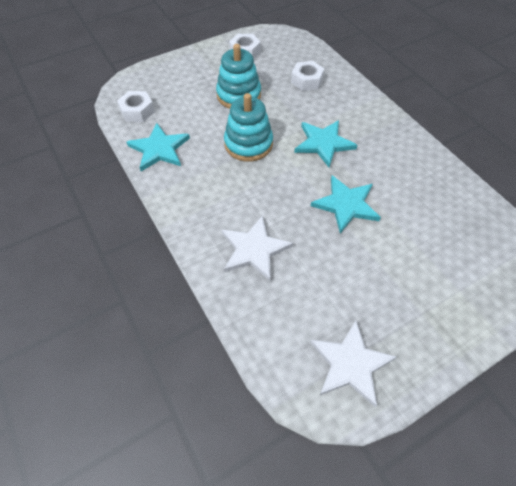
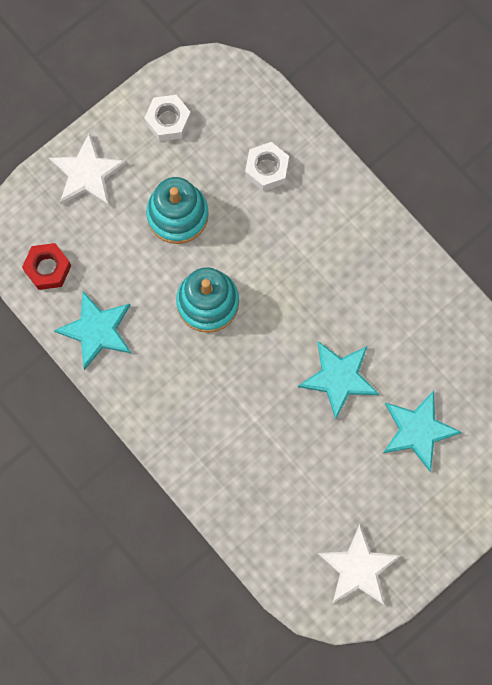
camera: 10 degrees left, 20 degrees up
(137, 111) = (47, 268): white nut -> red nut
(254, 249) = (243, 457): white star -> white star (87, 173)
(323, 143) = (303, 285): turquoise star -> turquoise star (418, 430)

